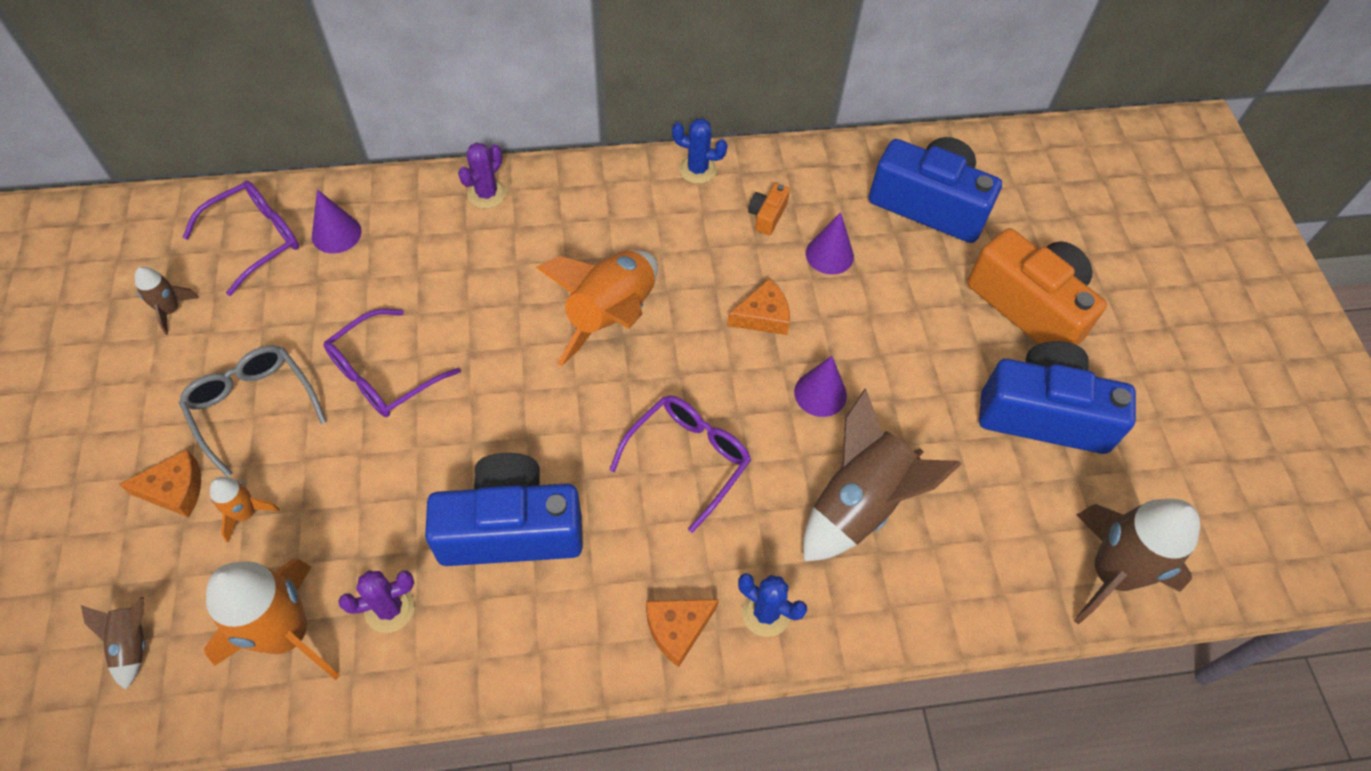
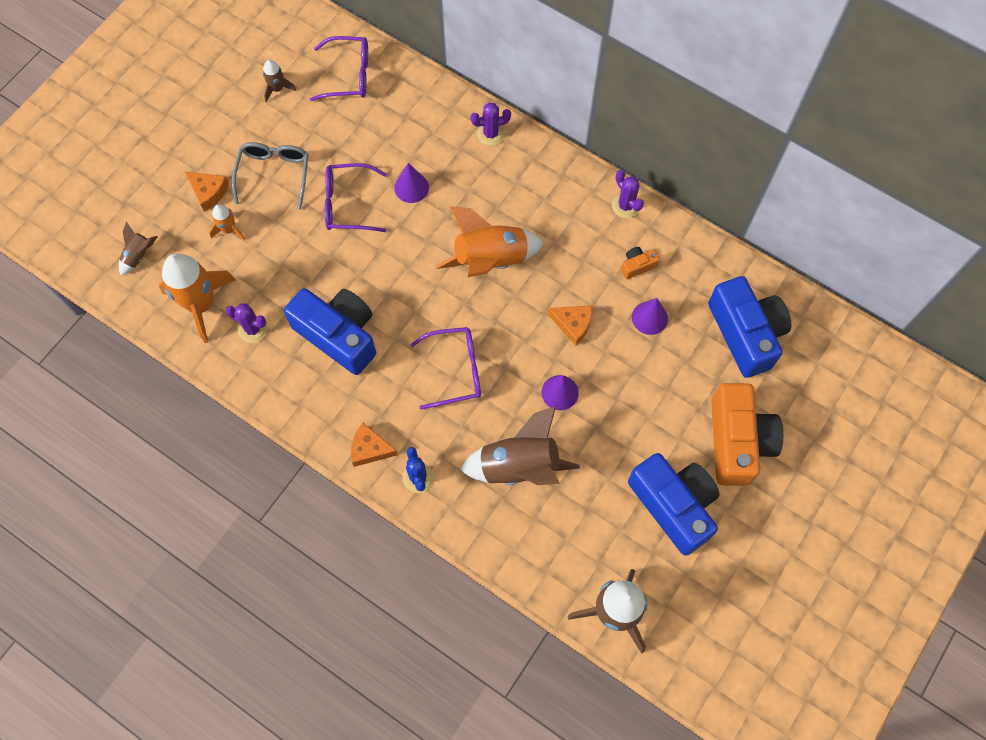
camera: 45 degrees right, 10 degrees up
(336, 234) = (391, 101): purple cone -> purple cone (411, 187)
(697, 169) = (625, 206): blue cactus -> purple cactus

